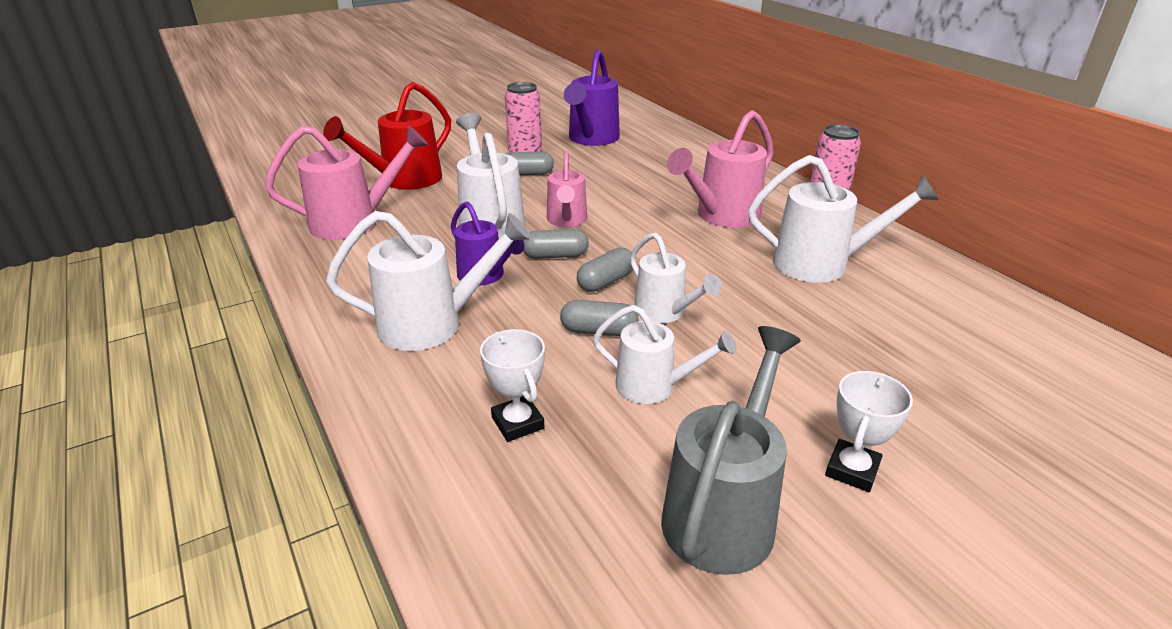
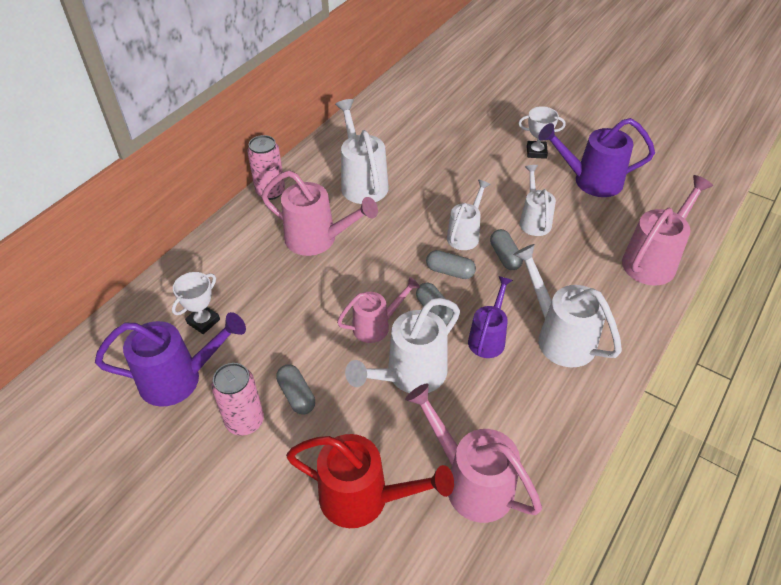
camera: 115 degrees left, 15 degrees up
(463, 487) = (653, 260): none -> pink watering can
(517, 423) = (602, 259): white trophy -> white trophy (203, 321)
(724, 511) = (590, 181): grey watering can -> purple watering can

